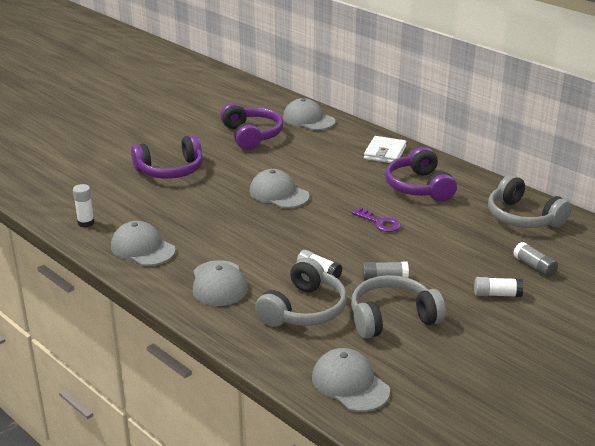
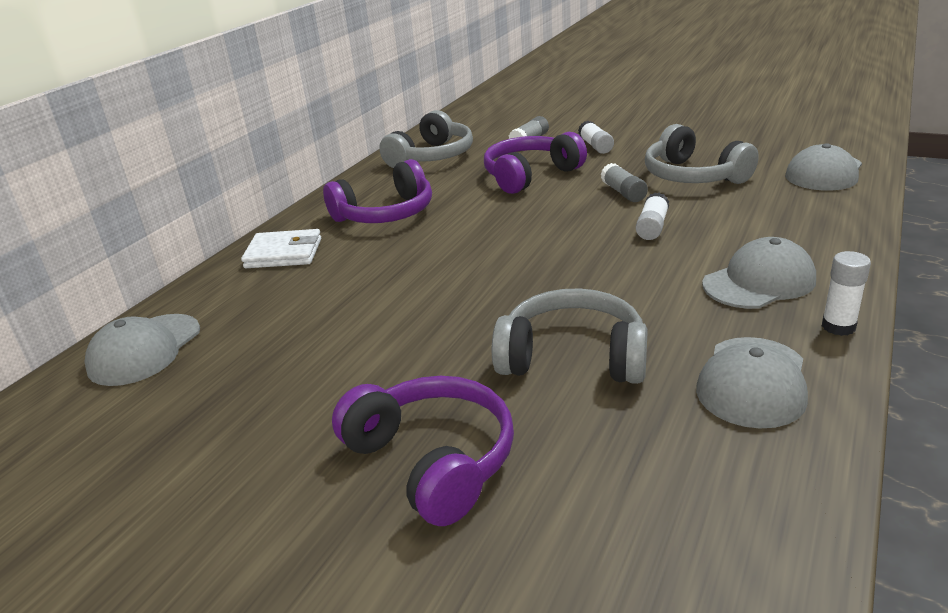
camera: 105 degrees left, 0 degrees up
(86, 223) = (748, 501): white glue stick -> white glue stick (838, 326)
(251, 135) = (226, 398): purple headphones -> purple headphones (530, 175)
(279, 193) = (463, 304): grey cap -> none
(304, 309) = (738, 217): grey headphones -> grey headphones (573, 357)
(379, 222) = (498, 218): purple key -> none

